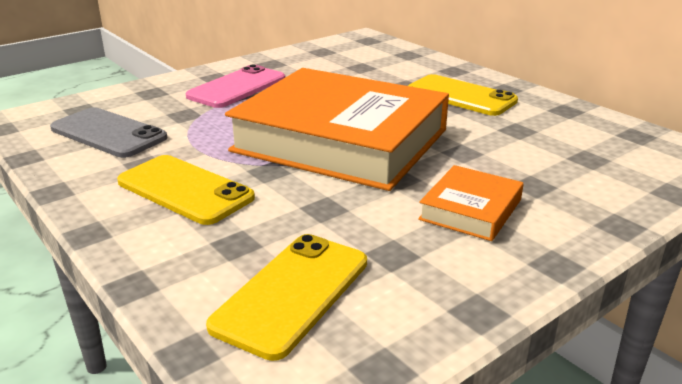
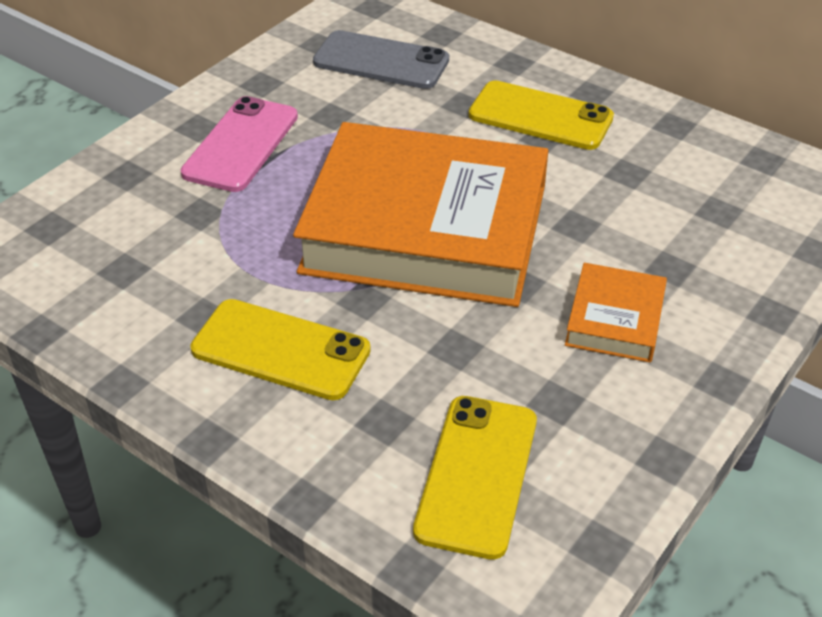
camera: 15 degrees left, 15 degrees up
(108, 133) = (121, 268): grey phone -> grey phone (381, 61)

